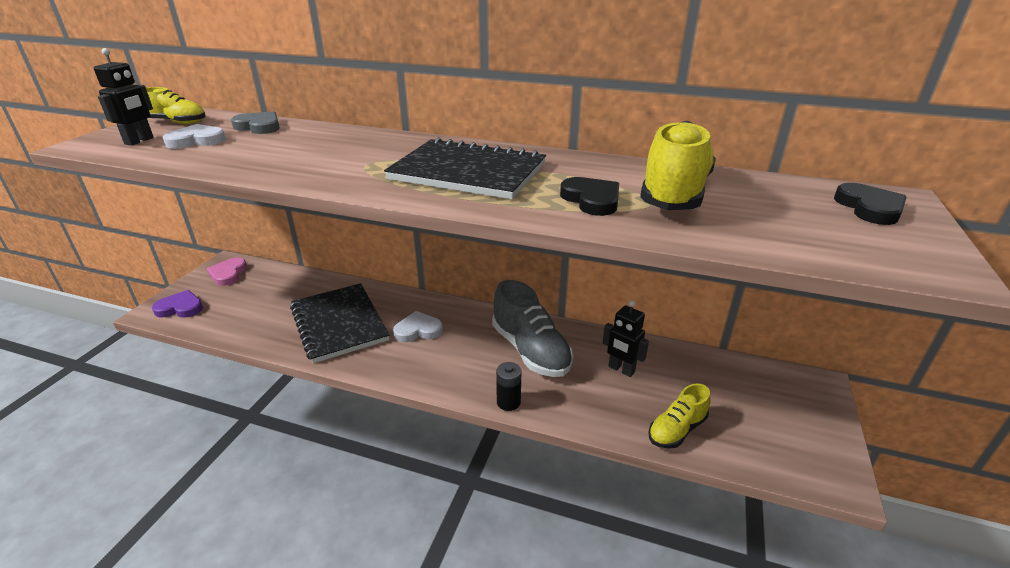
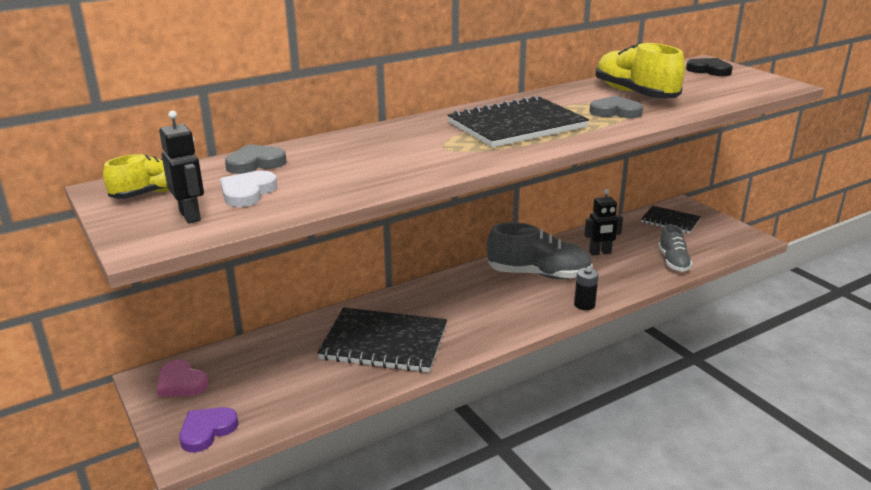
camera: 50 degrees left, 5 degrees down
(418, 330) = (449, 309): white heart -> none
(591, 200) = (615, 111): black heart -> grey heart
(676, 430) = (673, 262): yellow shoe -> grey shoe
(764, 390) = (670, 221): none -> black notebook

